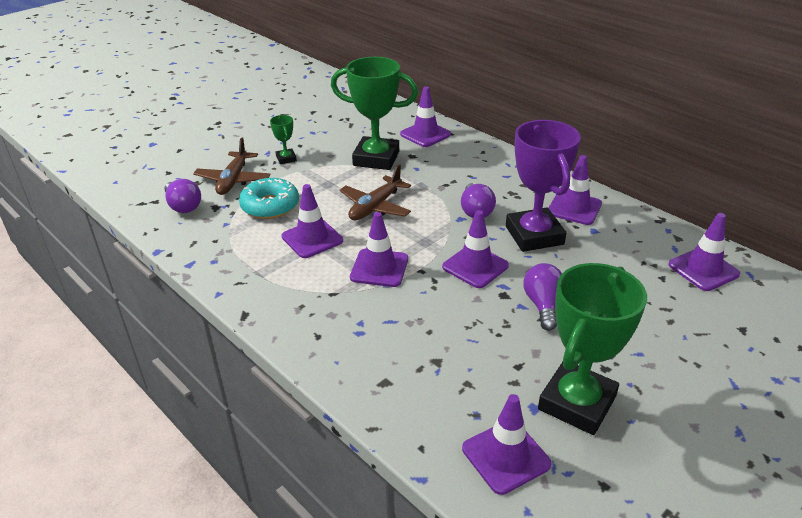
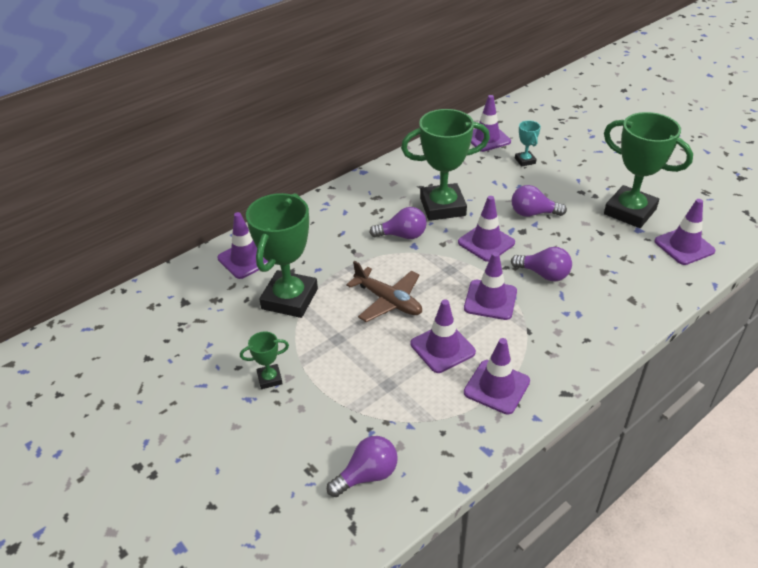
camera: 85 degrees left, 5 degrees up
(233, 180) = (312, 428): brown plane -> none
(270, 206) = (376, 387): turquoise donut -> none
(425, 308) = (544, 274): none -> purple light bulb
(534, 235) = (442, 207): purple trophy -> green trophy
(574, 208) = (404, 181): purple traffic cone -> purple traffic cone (496, 387)
(664, 303) = (525, 161): none -> turquoise trophy

